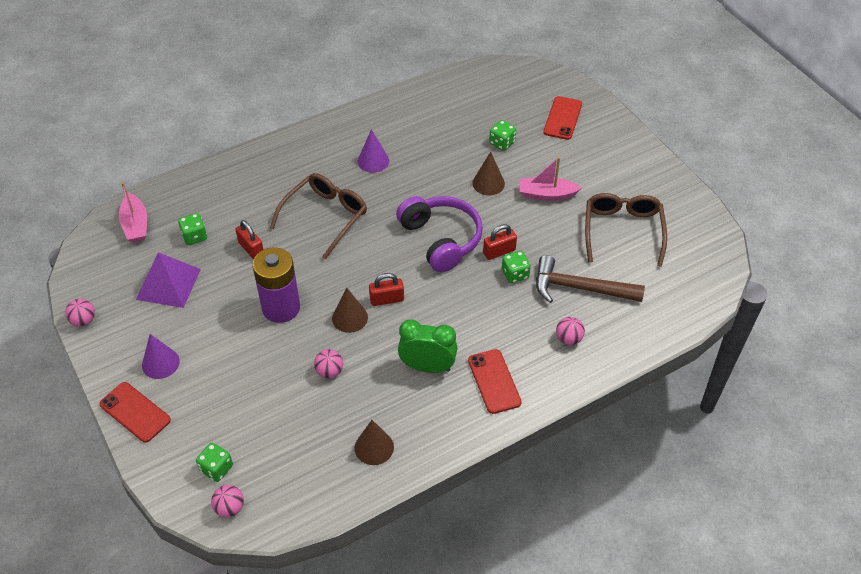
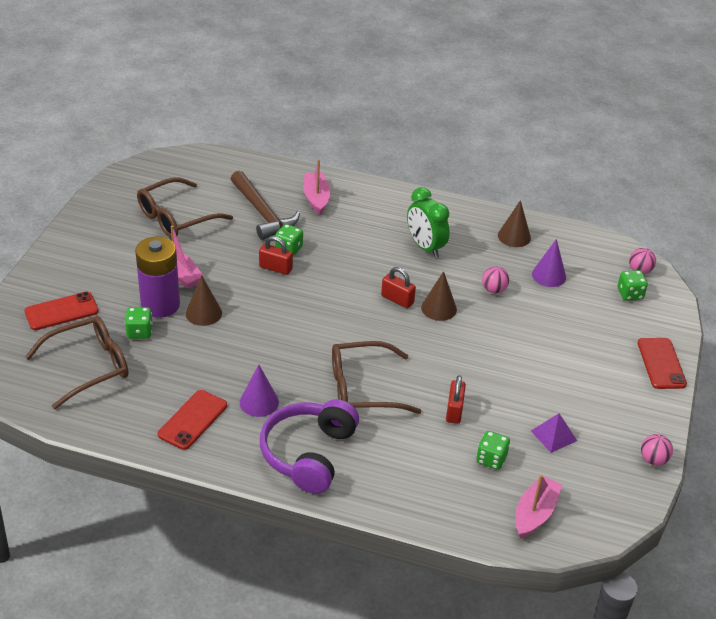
camera: 135 degrees left, 10 degrees down
(160, 363) = (613, 381): purple cone -> purple cone (549, 275)
(168, 284) = (553, 435): purple pyramid -> purple pyramid, size x0.59
(281, 308) = (481, 351): purple battery -> purple battery (160, 305)
(441, 239) = (301, 305): purple headphones -> purple headphones (308, 454)
(492, 105) = (88, 367): none -> brown glasses
(494, 381) = (395, 213): red phone -> red phone (193, 420)
(568, 339) = (316, 198): pink ball -> pink boat

